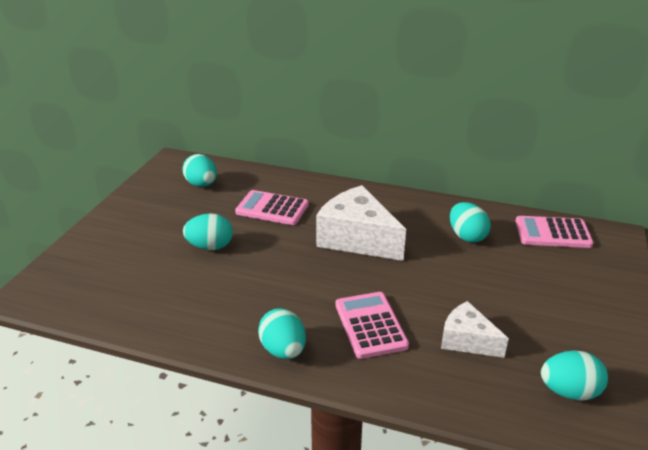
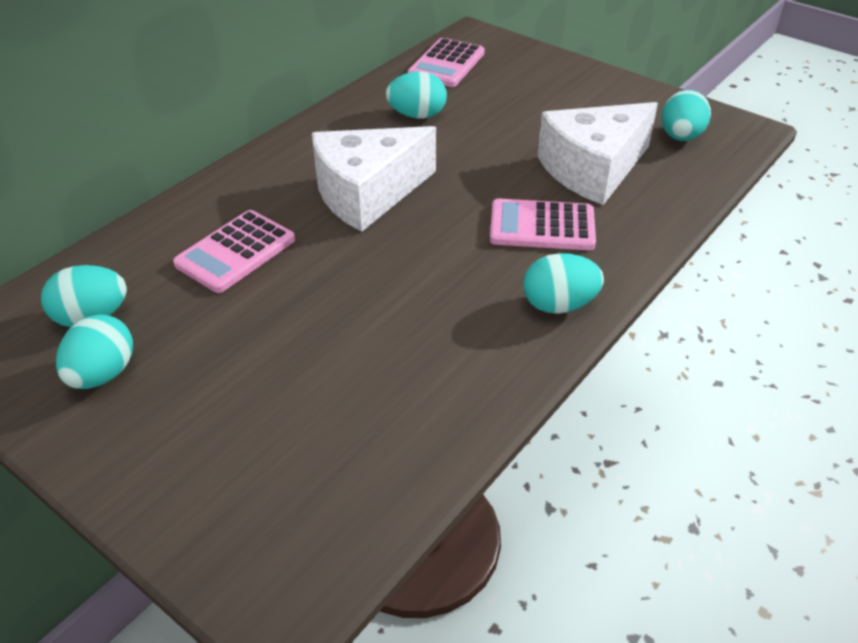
camera: 70 degrees left, 10 degrees up
(210, 246) = (292, 335): turquoise egg -> turquoise egg (103, 374)
(467, 340) = (593, 169): white cheese -> white cheese, size x1.74

